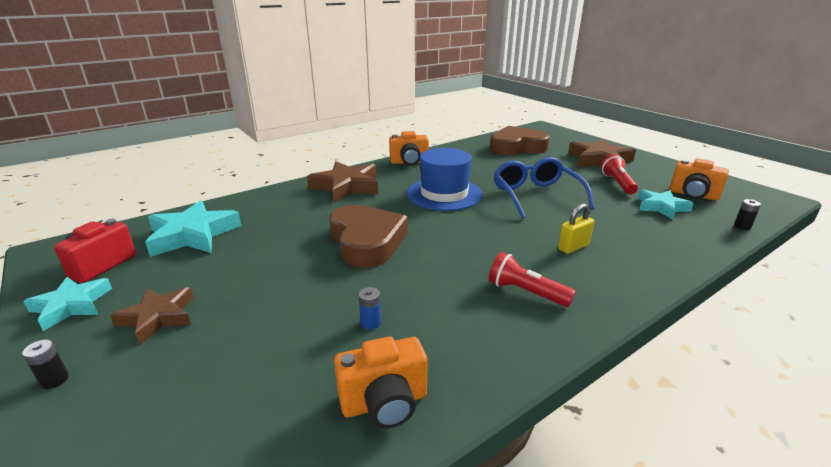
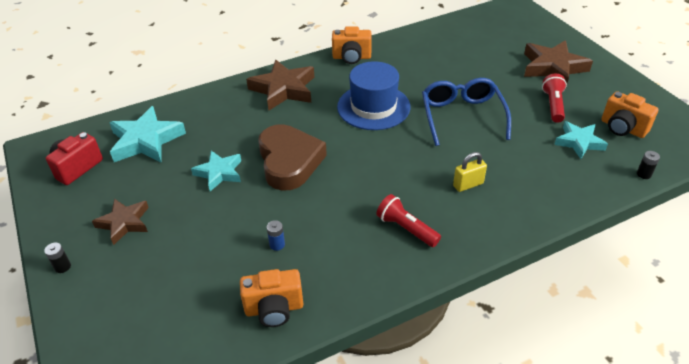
camera: 10 degrees right, 15 degrees up
(71, 305) = (62, 206): turquoise star -> turquoise star (219, 173)
(517, 147) = (472, 40): brown heart -> none

